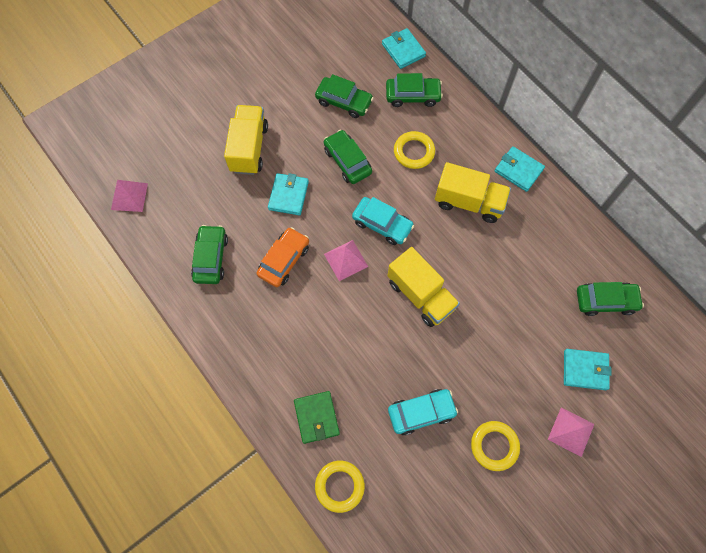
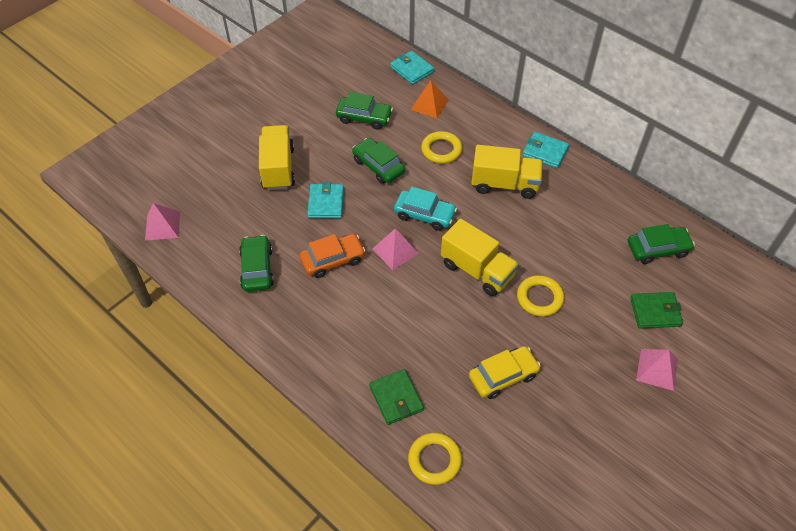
camera: 10 degrees left, 15 degrees down
(284, 260) = (333, 260): orange car -> orange car turned 45 degrees clockwise
(413, 96) = (429, 104): green car -> orange pyramid
(421, 412) = (503, 376): turquoise car -> yellow car
(494, 446) = (584, 395): yellow ring -> yellow ring (539, 298)
(585, 370) = (655, 312): turquoise wallet -> green wallet

